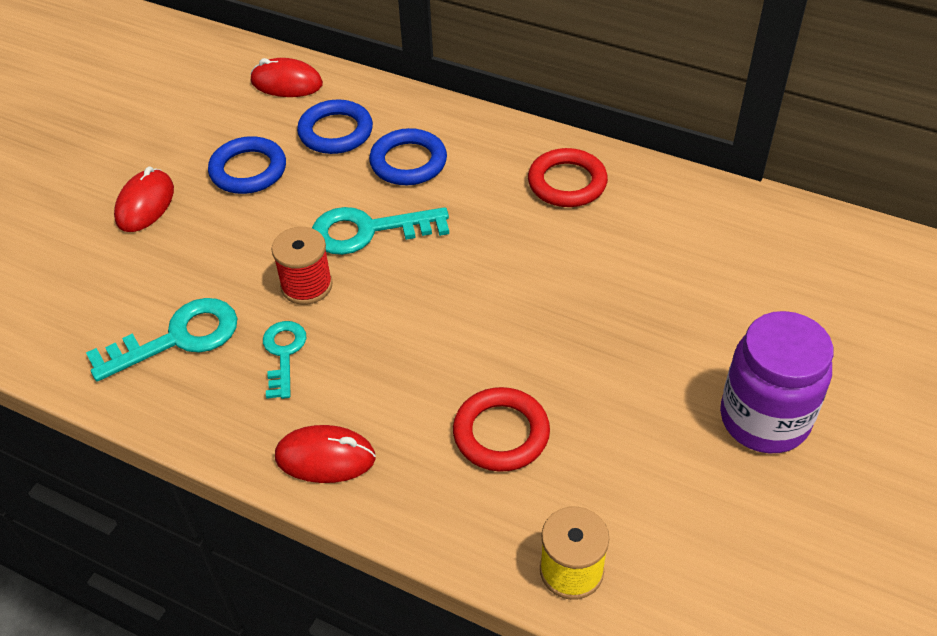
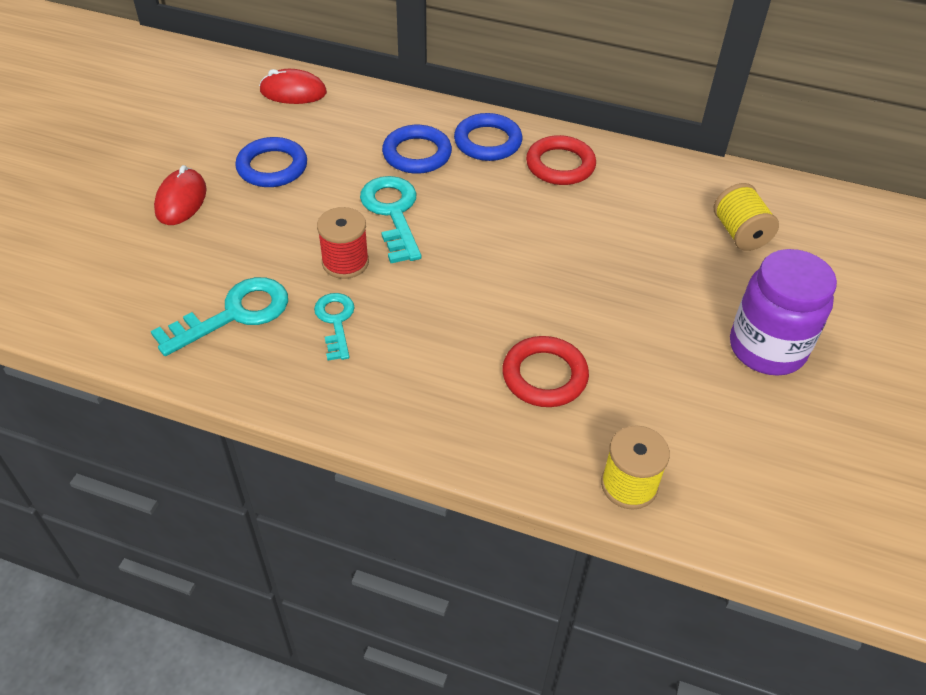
camera: 10 degrees left, 0 degrees up
(325, 457) = (391, 407): red mouse -> none
(335, 132) = (346, 131): blue ring -> blue ring (487, 142)
(369, 231) = (393, 213): turquoise key -> turquoise key turned 90 degrees clockwise
(760, 276) = (739, 233): none -> yellow spool

